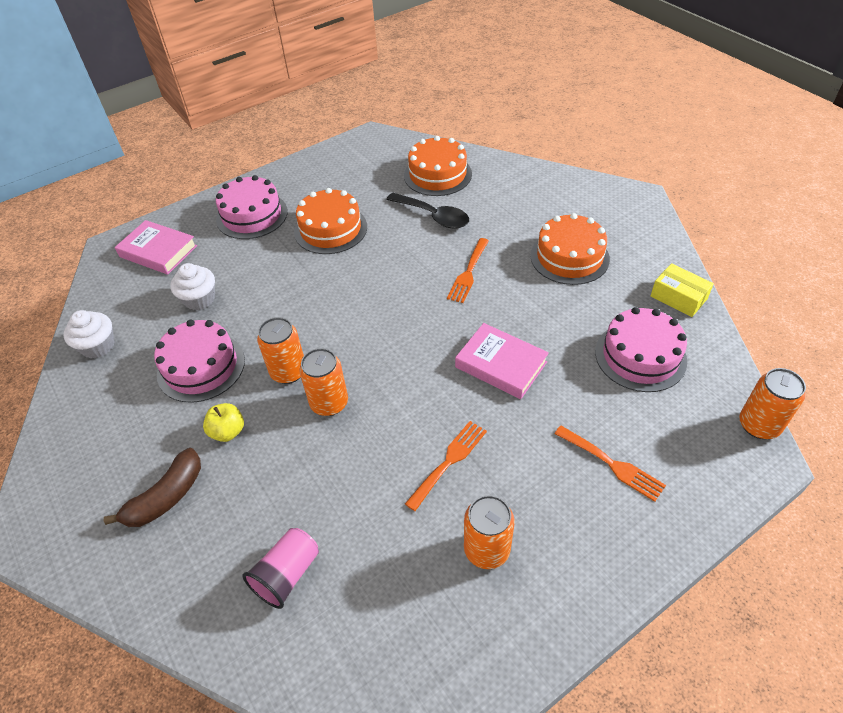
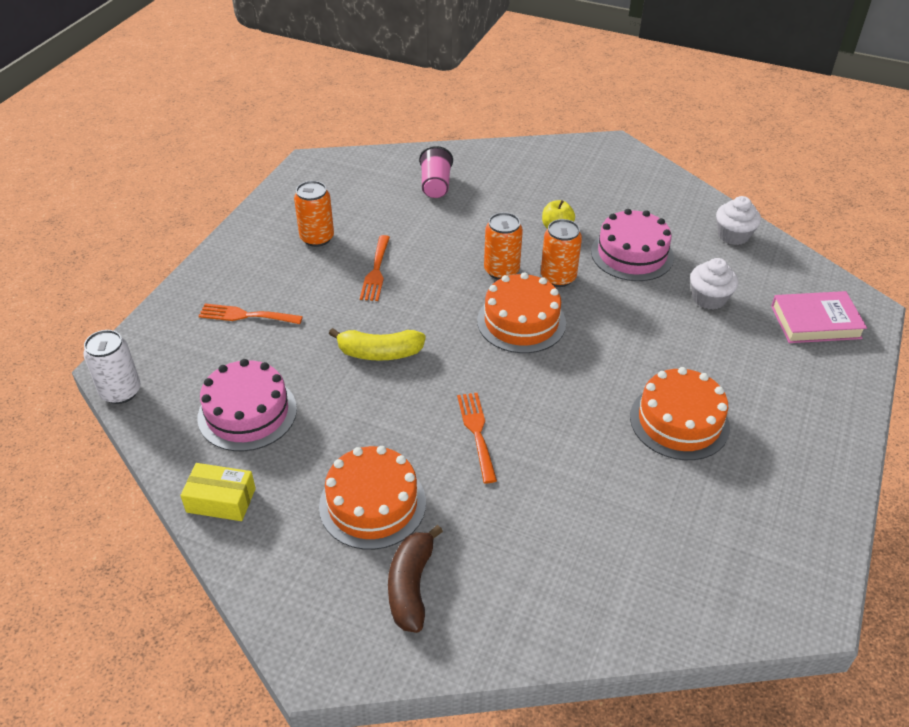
camera: 145 degrees right, 5 degrees down
(166, 497) = (552, 186): brown banana -> brown banana (411, 586)
(252, 215) = (786, 400): pink cake -> none
(433, 216) = (580, 493): black spoon -> none
(437, 174) = (638, 571): orange cake -> orange cake (521, 322)
(501, 364) = (379, 353): pink book -> yellow banana
(759, 425) = (121, 392): orange can -> white can

